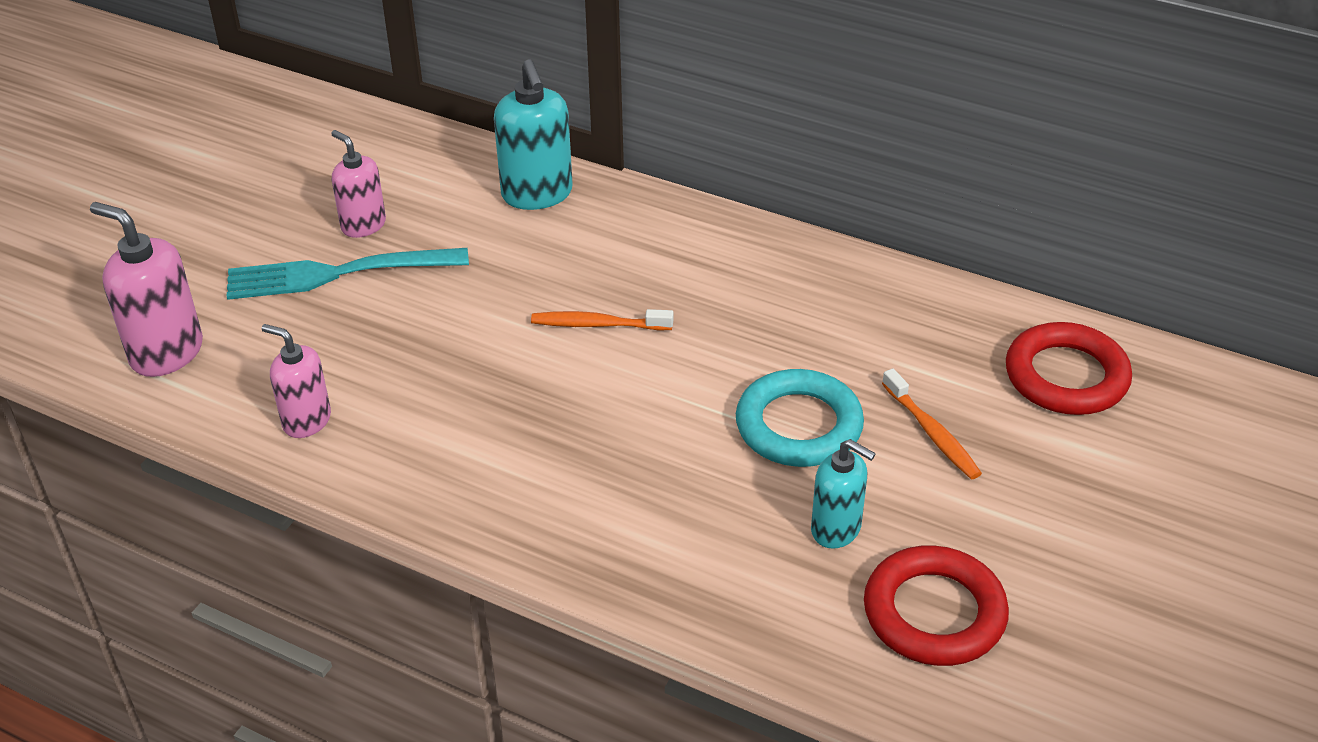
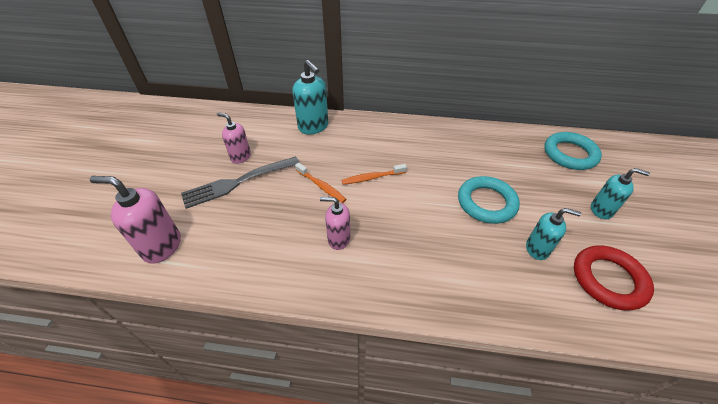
camera: 20 degrees left, 5 degrees up
(306, 421) = (255, 264): pink soap dispenser -> pink soap dispenser (338, 239)
(339, 273) = (238, 182): turquoise fork -> grey fork
(932, 433) = (540, 191): orange toothbrush -> orange toothbrush (321, 186)
(1033, 499) = (601, 210): none -> turquoise soap dispenser
(1066, 376) = (570, 154): red ring -> turquoise ring

